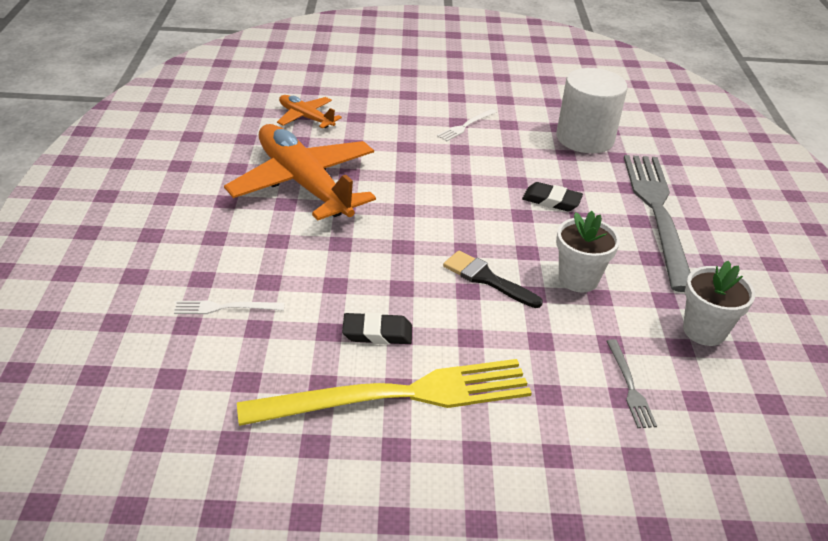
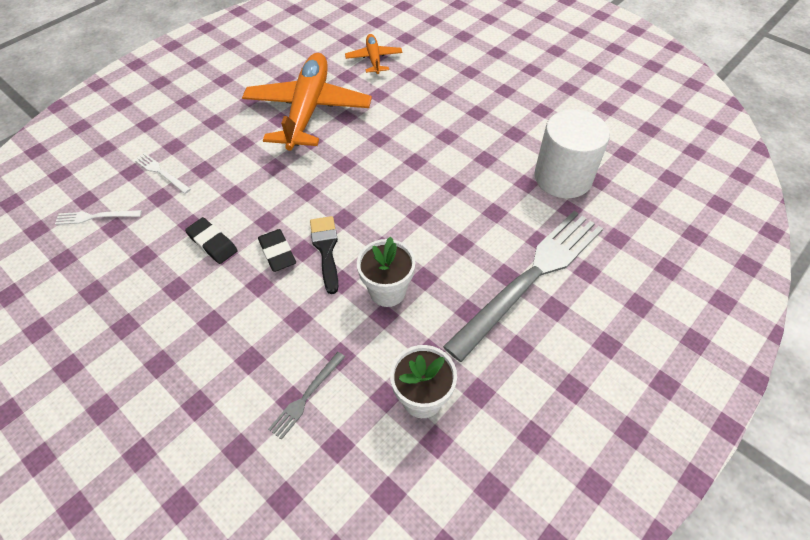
camera: 45 degrees right, 15 degrees up
(399, 395) = (169, 293): yellow fork -> none
(465, 126) = (478, 118): white fork -> white fork (95, 217)
(551, 200) = (457, 216): black eraser -> black eraser (277, 253)

